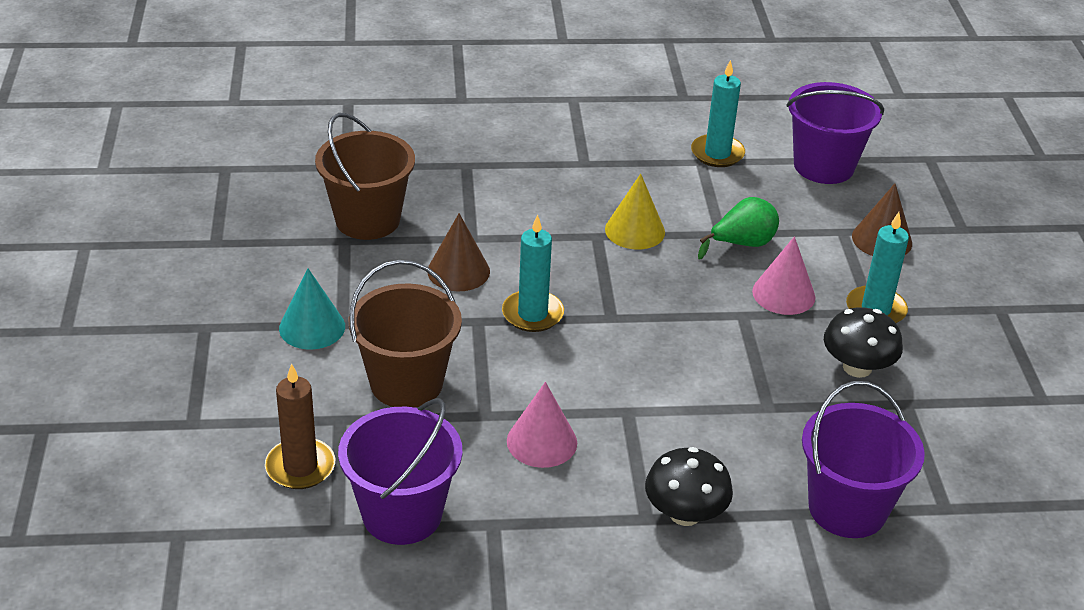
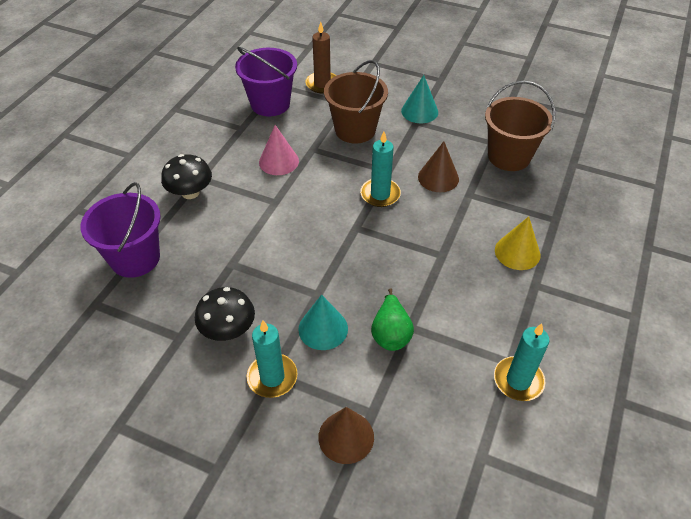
camera: 120 degrees right, 10 degrees up
(635, 230) = (438, 277): yellow cone -> yellow cone (517, 252)
(783, 294) = (323, 328): pink cone -> turquoise cone
(823, 166) = (468, 457): purple bucket -> none

